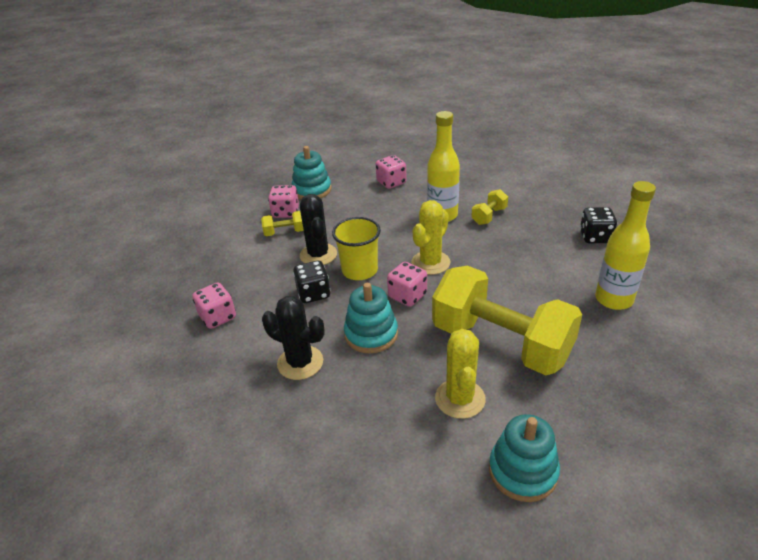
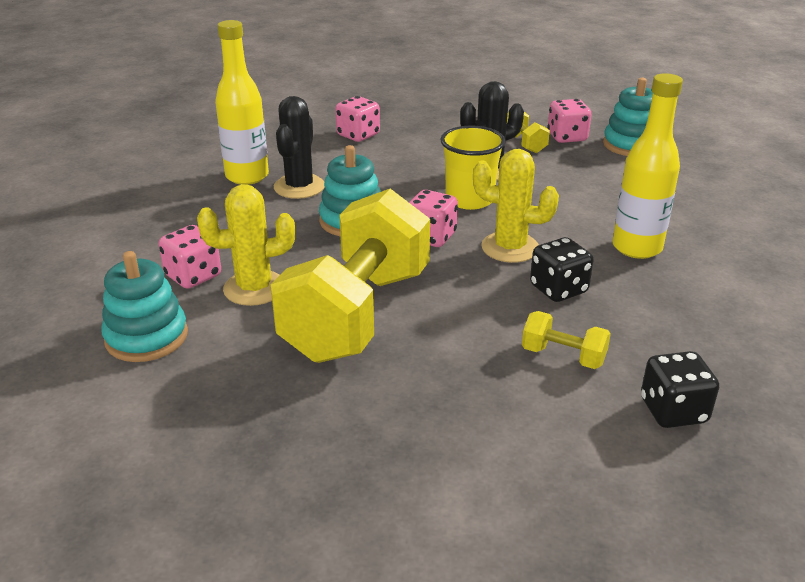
camera: 75 degrees right, 5 degrees down
(313, 293) = (413, 177): black dice -> black dice (558, 289)
(391, 182) = (698, 198): pink dice -> pink dice (193, 276)
(489, 216) = (665, 290): yellow dumbbell -> yellow dumbbell (563, 356)
(613, 299) = (490, 426): yellow bottle -> yellow bottle (247, 176)

